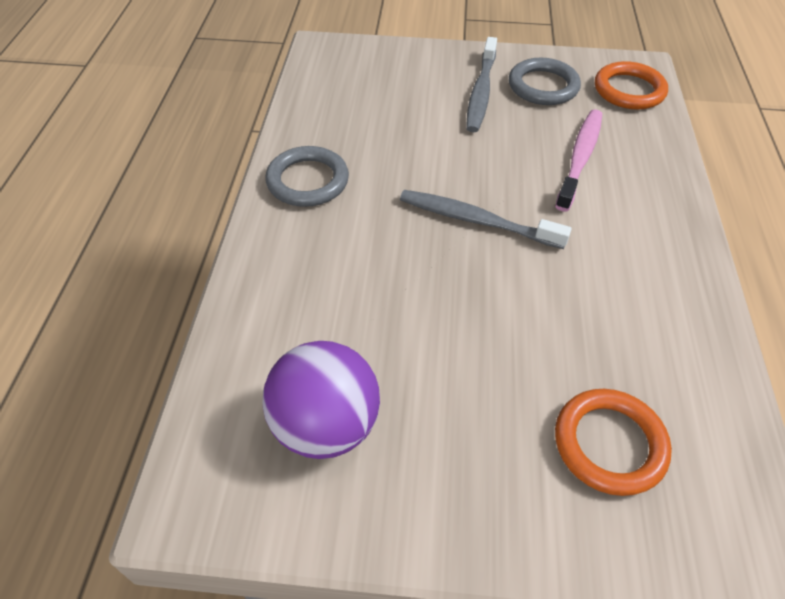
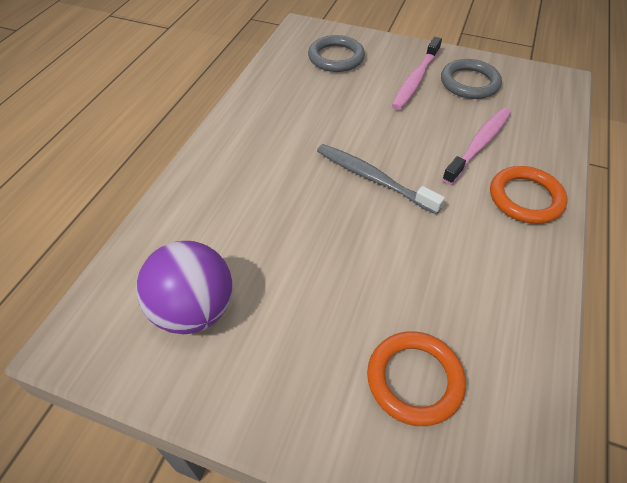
camera: 15 degrees right, 0 degrees up
(307, 181) = (253, 125): grey ring -> grey ring (336, 57)
(481, 92) = (415, 79): grey toothbrush -> pink toothbrush
(629, 90) = (543, 97): orange ring -> orange ring (525, 198)

